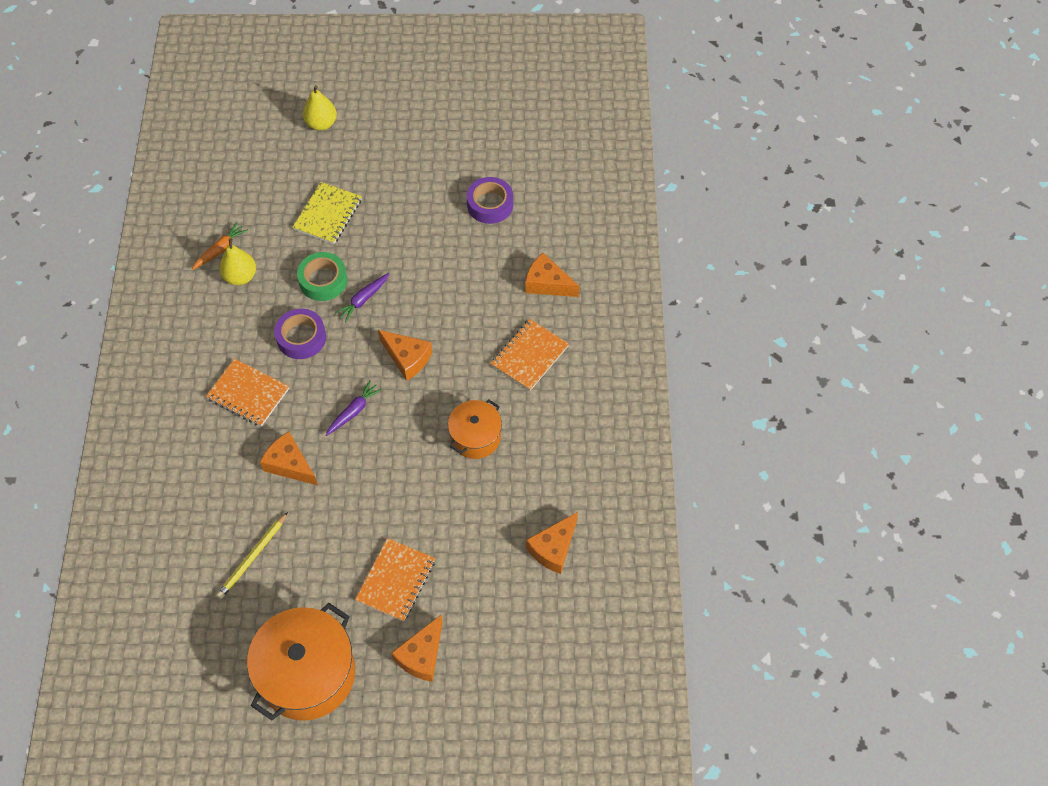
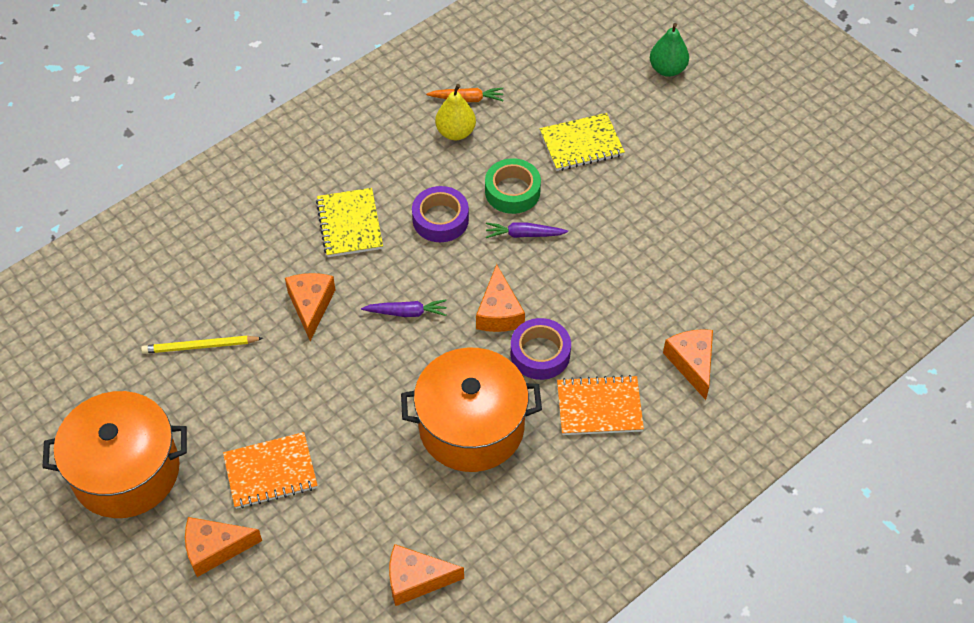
camera: 50 degrees right, 5 degrees down
(248, 394) = (349, 224): orange notebook -> yellow notebook
(321, 124) = (667, 69): yellow pear -> green pear
(475, 437) = (471, 427): orange pot -> orange pot, size x1.73
(490, 204) = (726, 254): purple tape -> purple tape (540, 354)

